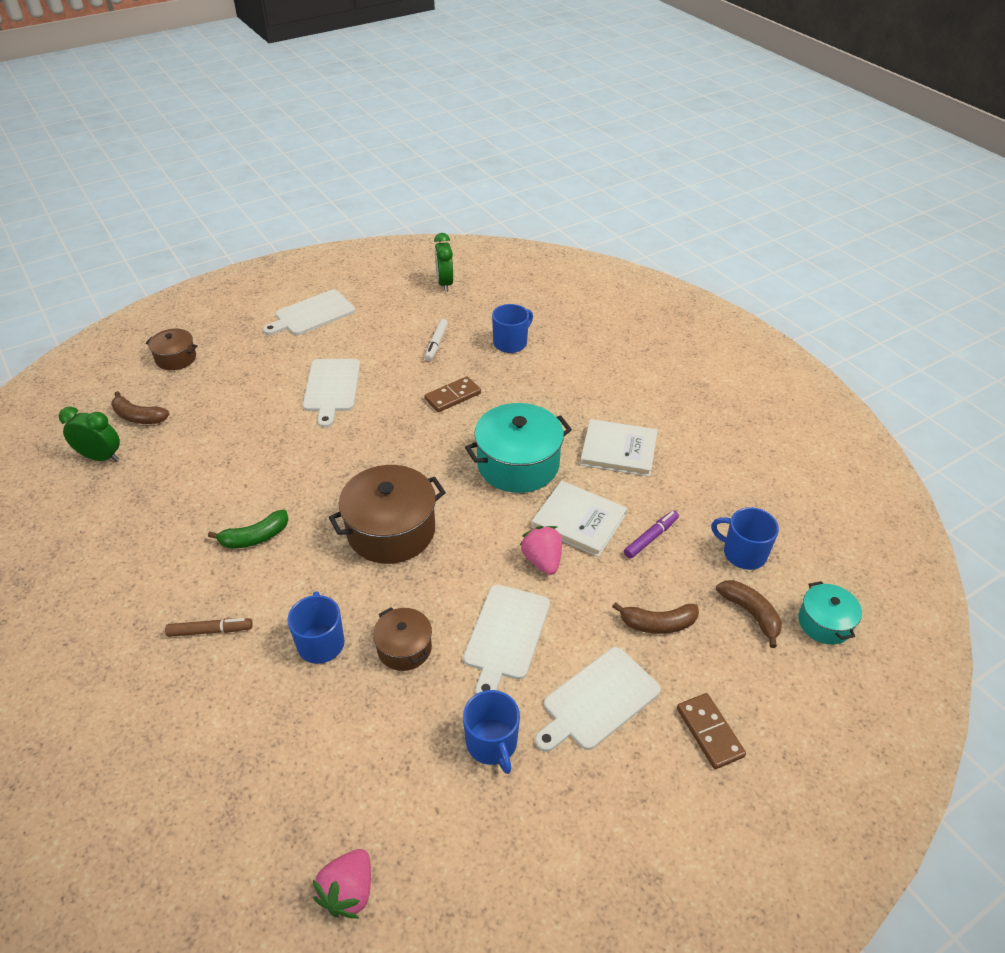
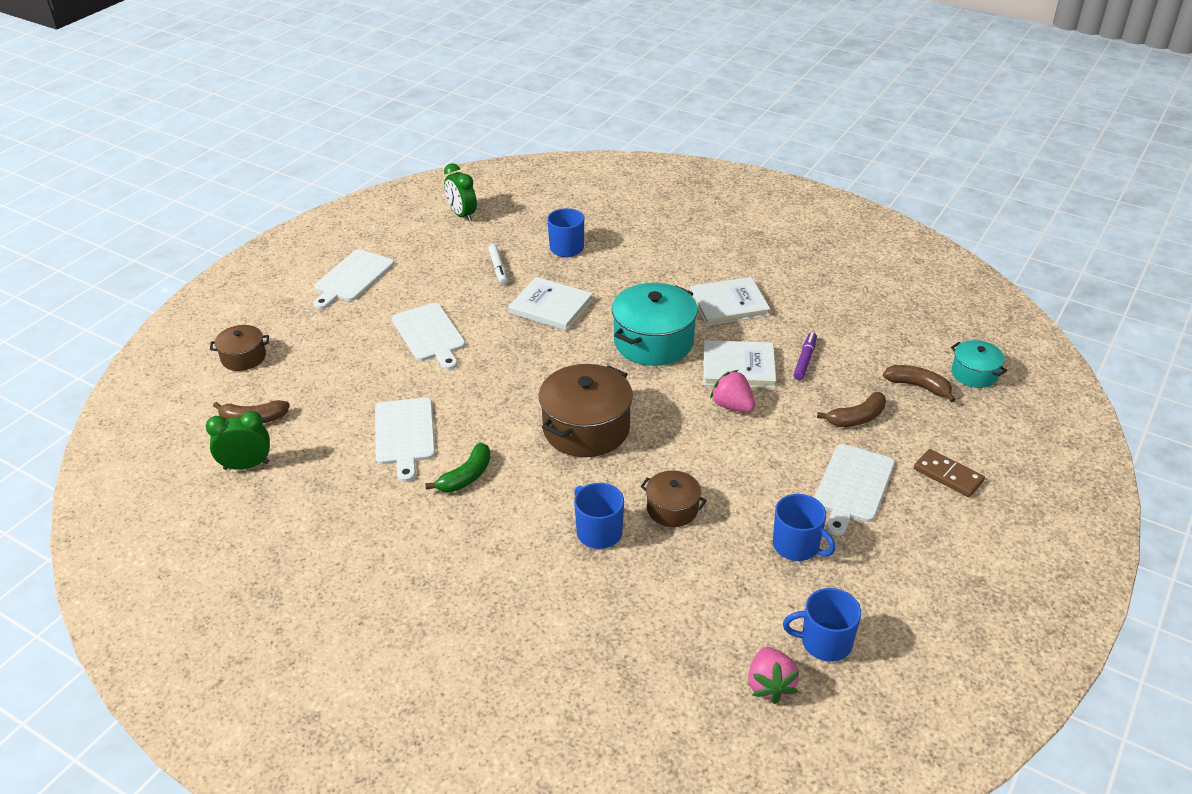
camera: 25 degrees left, 5 degrees down
(210, 631) = (491, 561): brown marker -> none
(452, 396) = (551, 307): brown domino -> white book
(506, 635) = (747, 469): white cutting board -> white cutting board (405, 434)
(743, 553) = (882, 347): blue mug -> blue mug (824, 642)

